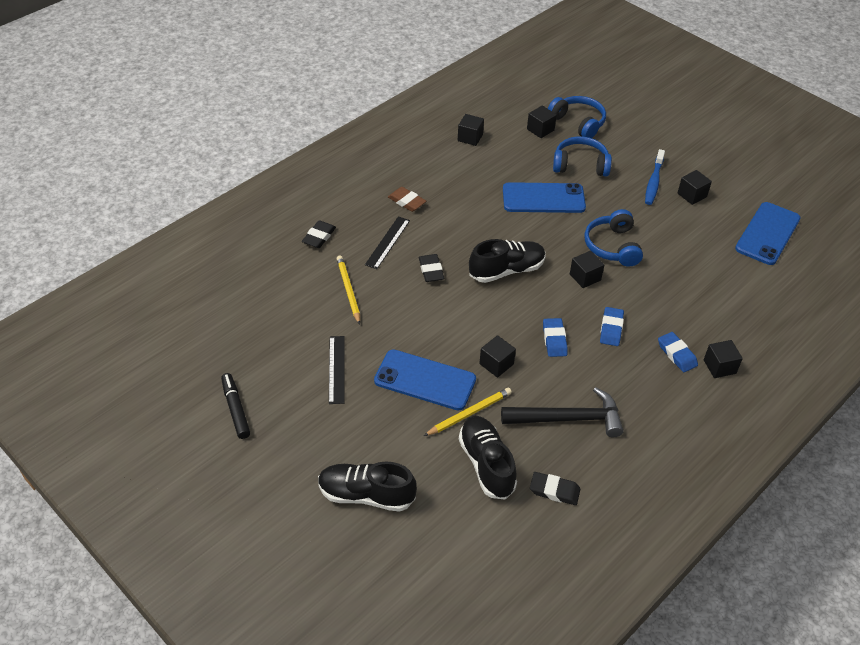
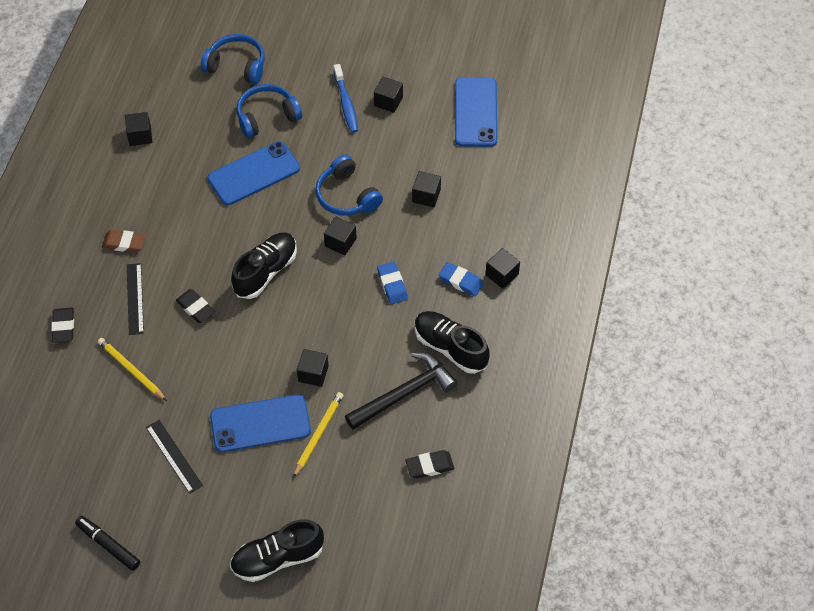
camera: 30 degrees left, 10 degrees up
(486, 464) = (361, 473): black shoe -> black shoe (450, 348)
(540, 129) = (204, 92): black cube -> black cube (426, 196)
(554, 340) = (350, 322): blue eraser -> none

